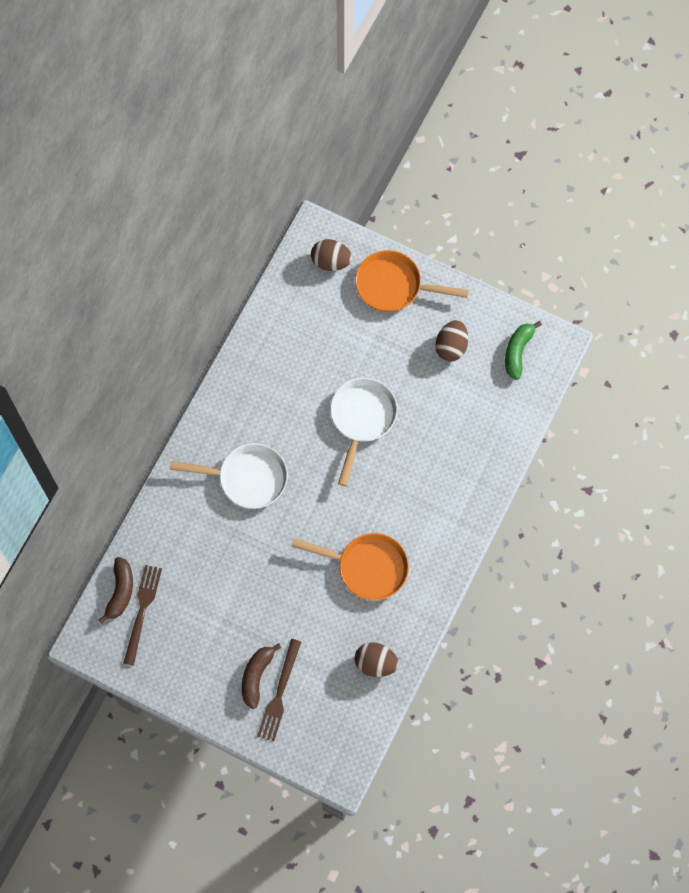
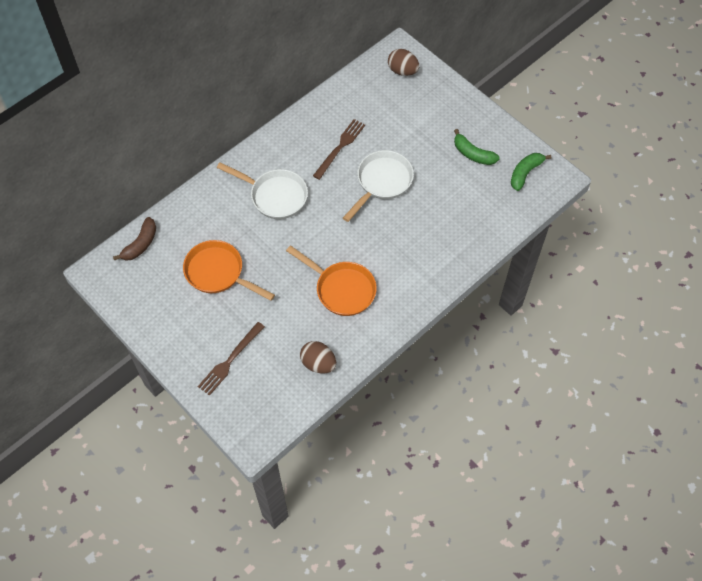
camera: 20 degrees right, 10 degrees down
(142, 611) = (150, 263): brown fork -> brown fork (340, 147)
(257, 676) = (217, 341): brown banana -> none
(394, 286) = (444, 100): orange pan -> orange pan (218, 273)
(451, 346) = (473, 154): brown egg -> green banana

